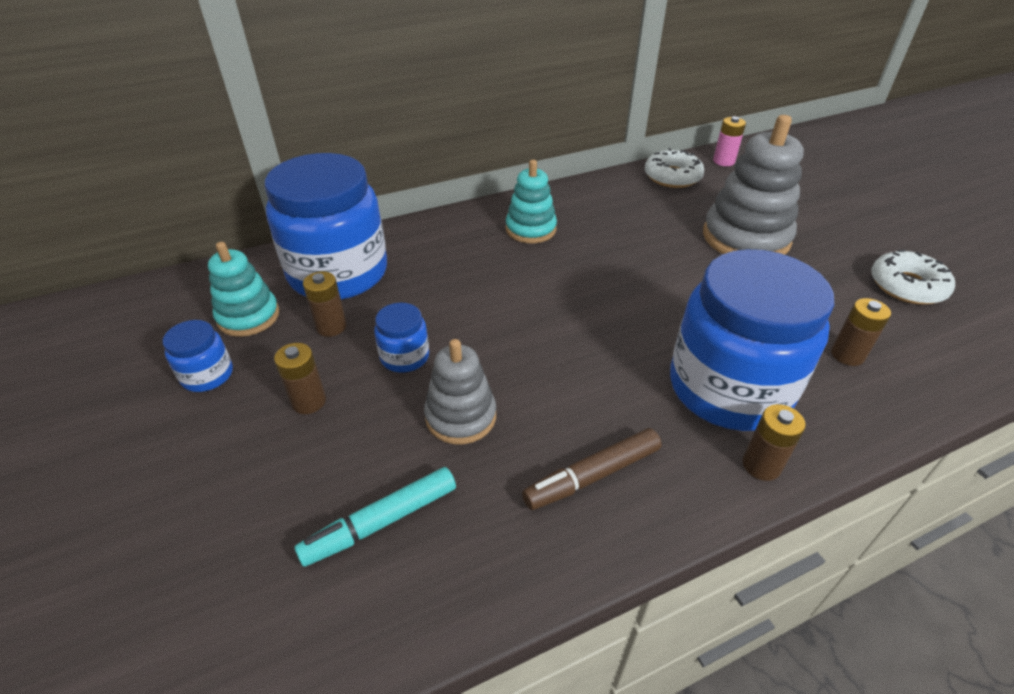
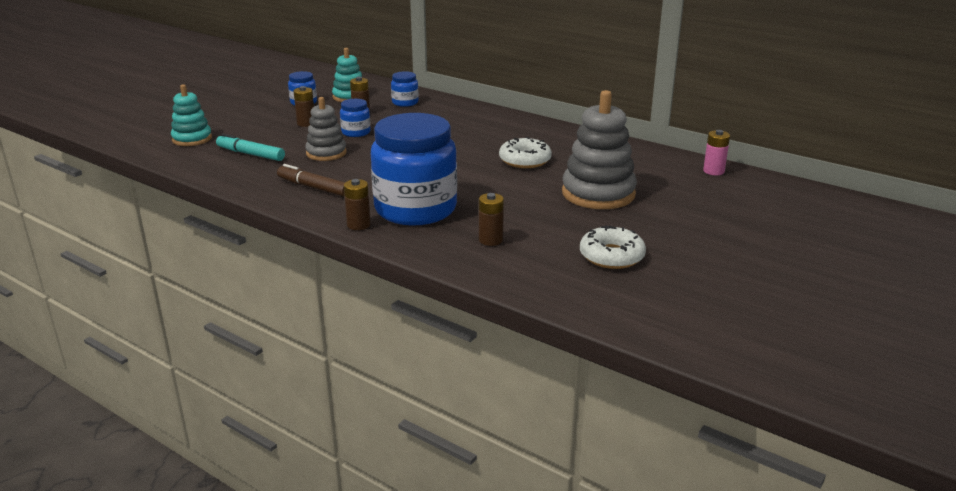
camera: 60 degrees right, 15 degrees down
(338, 273) = (405, 102): blue jar -> blue jar, size x0.43
(530, 229) = (512, 132): turquoise stacking toy -> turquoise stacking toy (192, 139)
(672, 177) = (653, 158): white donut -> white donut (525, 160)

